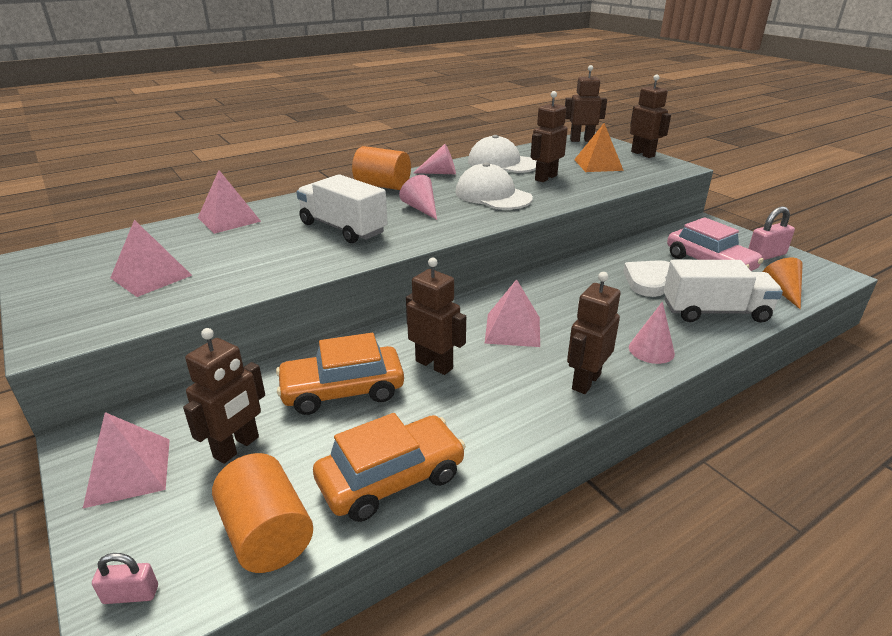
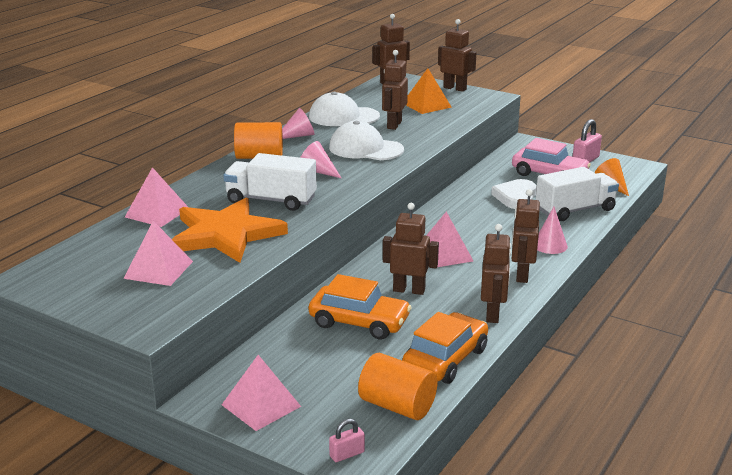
camera: 25 degrees left, 5 degrees down
(237, 447) = (322, 372): brown robot -> brown robot (493, 314)
(258, 254) = (226, 234): none -> orange star
(342, 391) = (359, 322): orange car -> orange car turned 120 degrees counterclockwise

